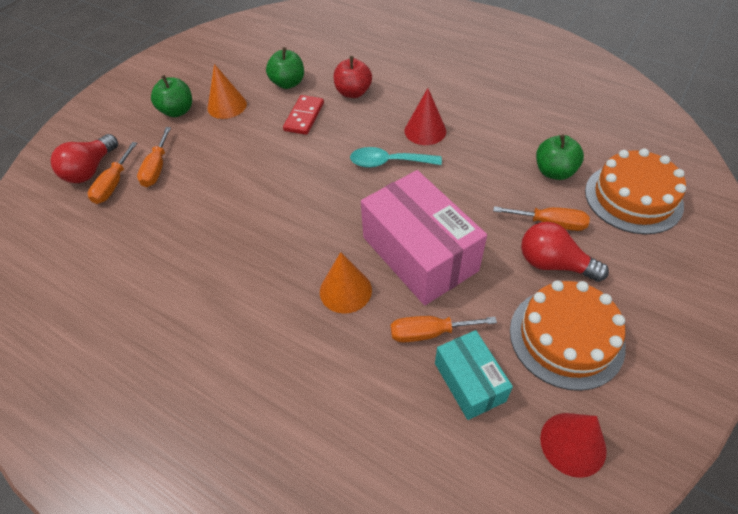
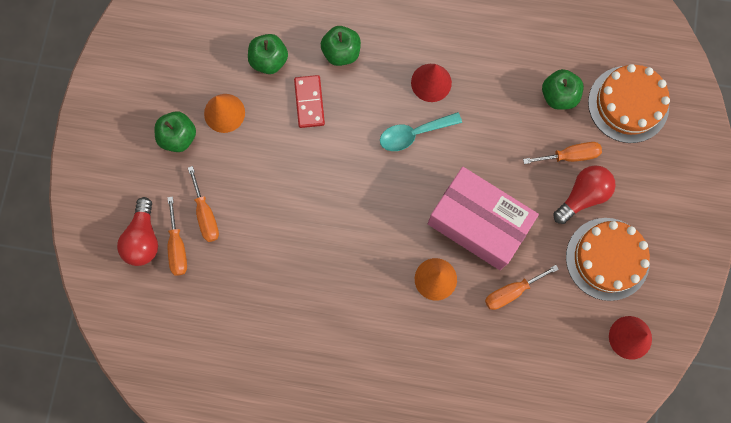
camera: 25 degrees left, 25 degrees up
(353, 92) = (341, 52): red apple -> green apple
(469, 382) = (552, 319): turquoise box -> none
(553, 264) = (582, 196): red light bulb -> red light bulb turned 135 degrees clockwise

